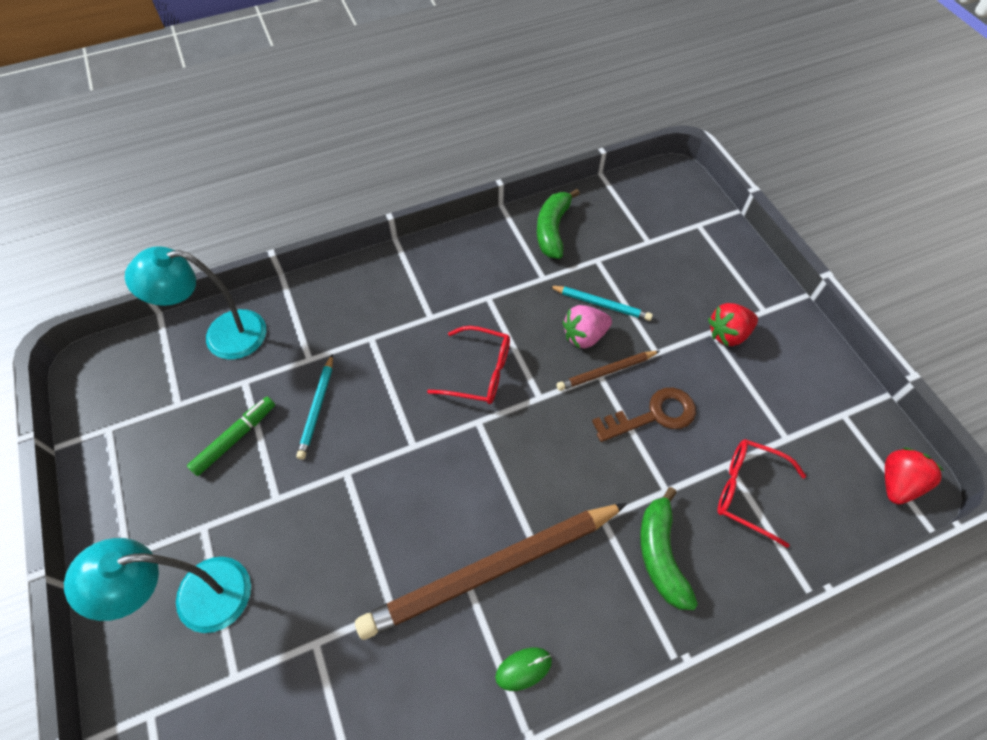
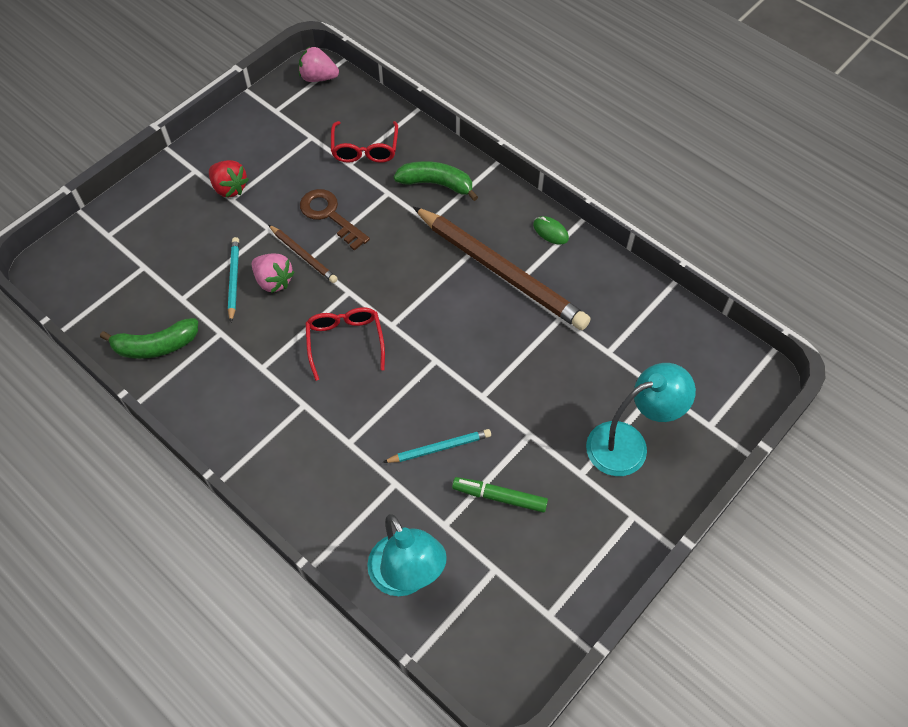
camera: 115 degrees left, 0 degrees up
(197, 598) = (628, 444): turquoise lamp -> turquoise lamp turned 75 degrees counterclockwise
(660, 554) = (436, 184): green banana -> green banana turned 135 degrees counterclockwise
(897, 483) = (318, 77): red strawberry -> pink strawberry

